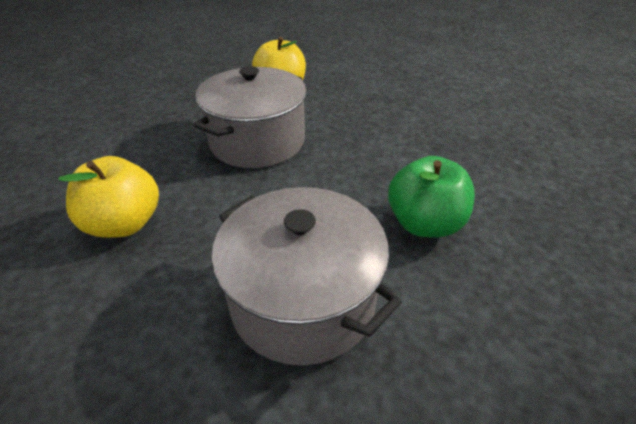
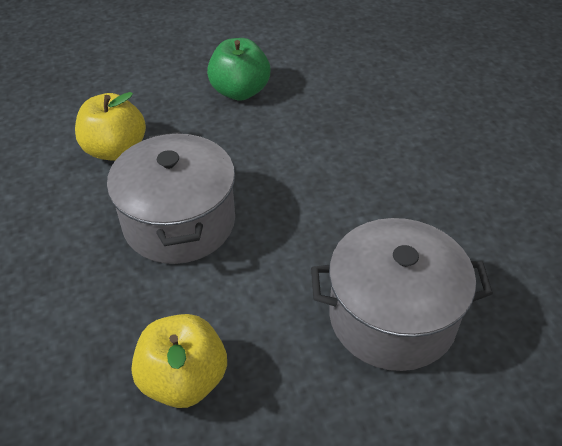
camera: 45 degrees left, 5 degrees up
(424, 223) = (394, 203): green apple -> green apple (240, 91)

